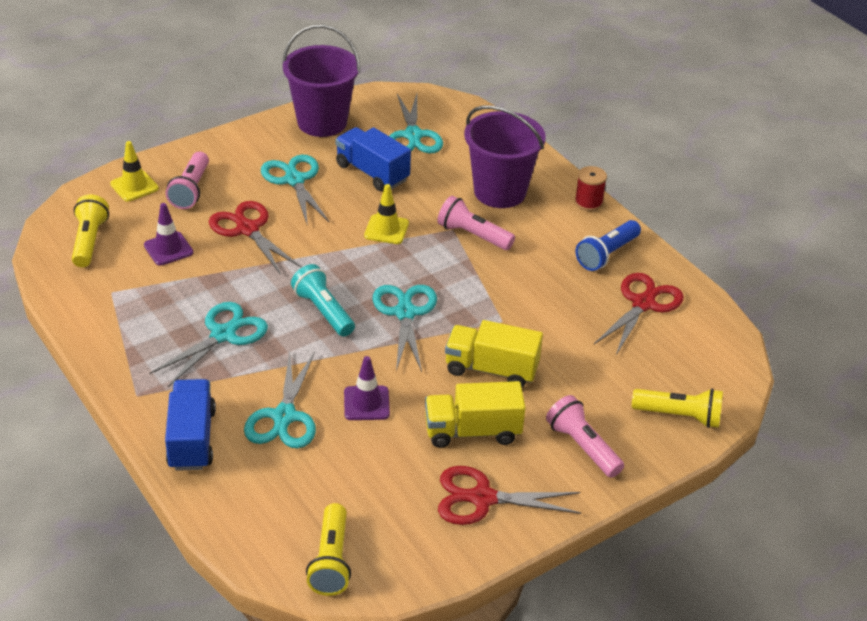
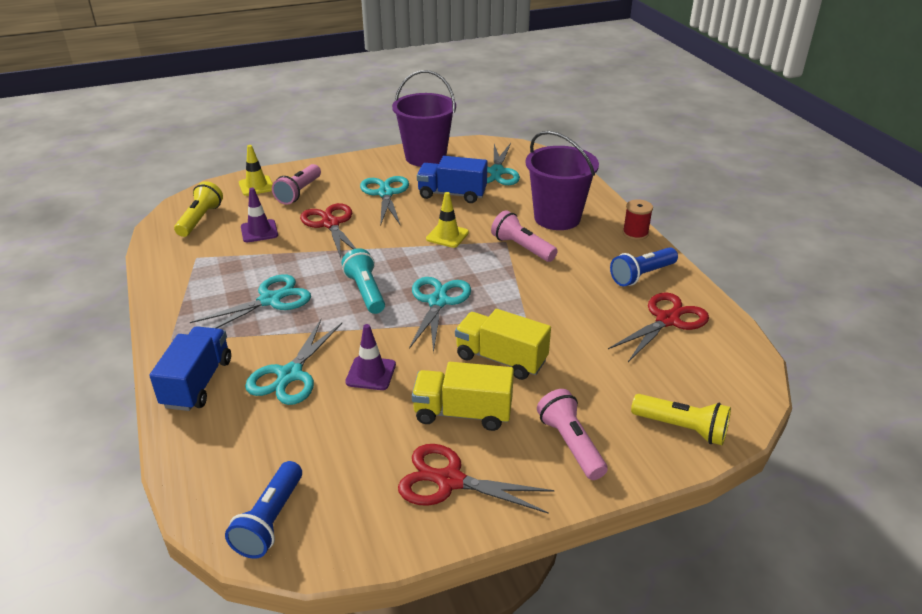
camera: 15 degrees right, 5 degrees down
(331, 561) = (270, 521): yellow flashlight -> blue flashlight
(372, 173) = (452, 194): blue truck -> blue truck turned 45 degrees counterclockwise

